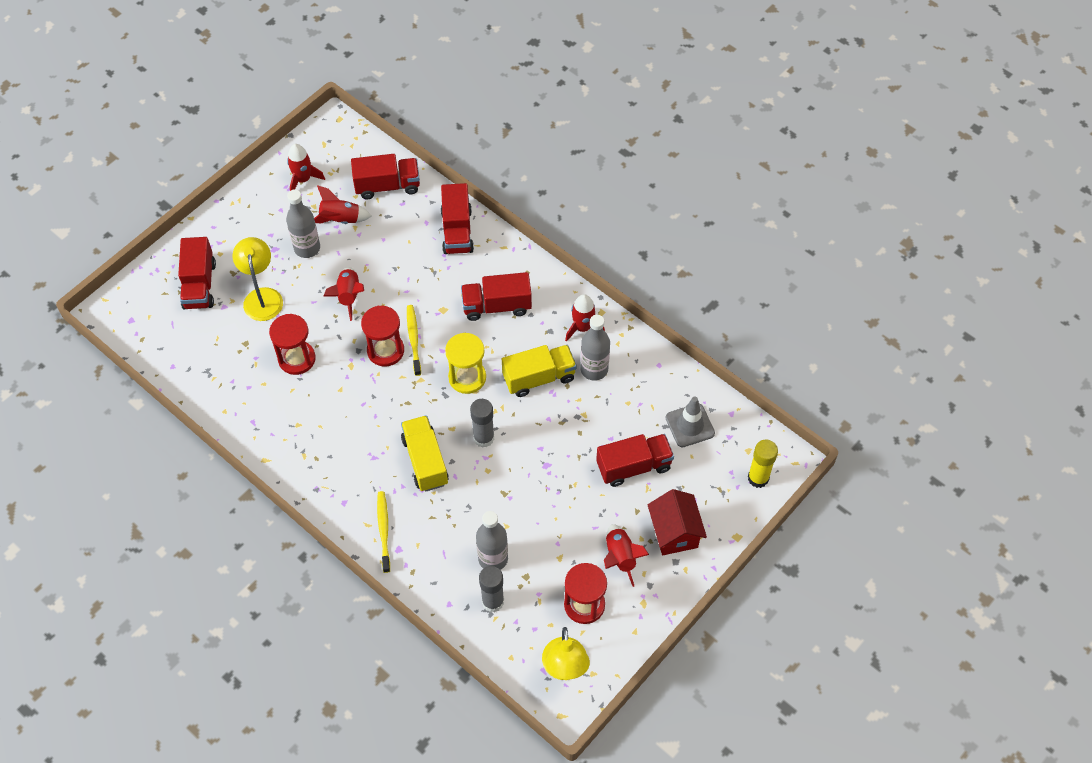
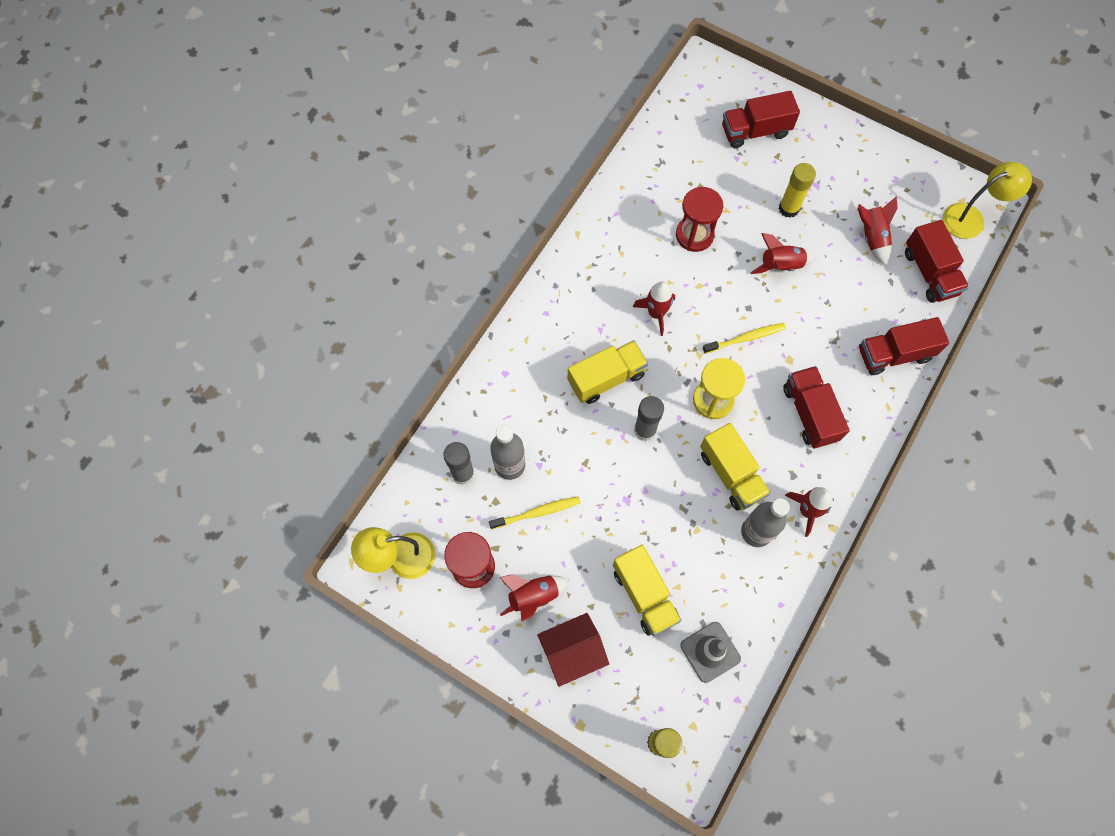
camera: 80 degrees right, 10 degrees up
(262, 297) = (757, 188): yellow lamp -> yellow lamp (971, 218)
(292, 276) = (788, 208): none -> yellow glue stick
(303, 179) = (910, 191): red rocket -> red rocket (656, 313)
(307, 248) = (826, 214): grey bottle -> none
(384, 530) = (523, 355): yellow toothbrush -> yellow toothbrush (537, 512)
(385, 350) = (725, 314): red hourglass -> none
(634, 466) = (644, 595): red truck -> yellow truck

